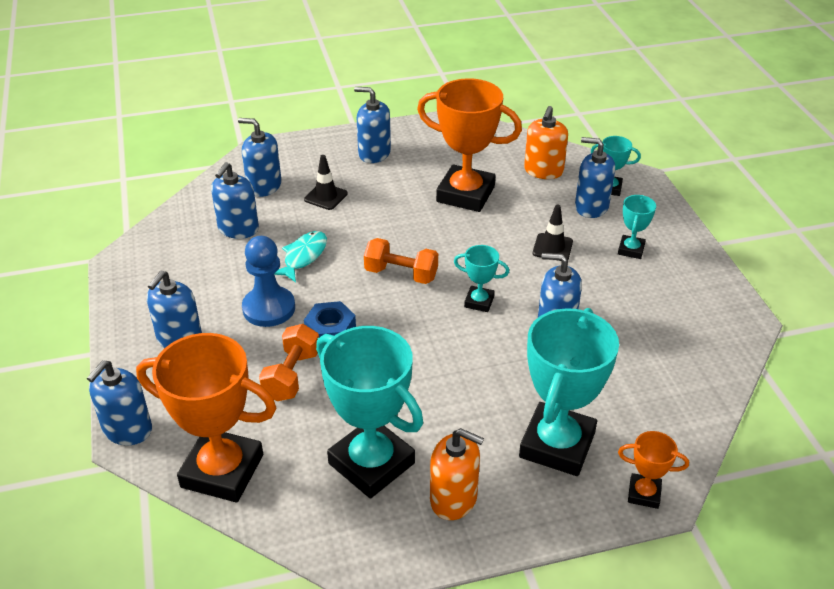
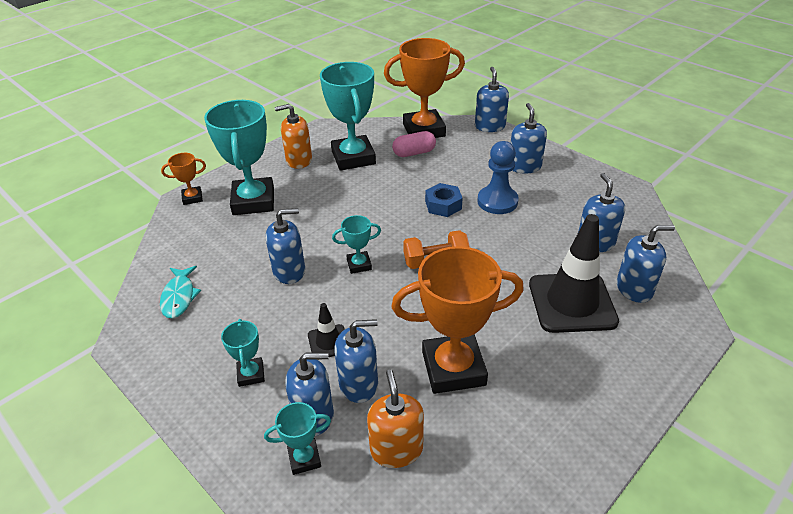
camera: 150 degrees right, 0 degrees up
(282, 430) = (414, 153): none -> pink capsule
(292, 375) = (438, 175): orange dumbbell -> none
(303, 256) = (520, 243): turquoise fish -> turquoise fish (179, 297)
(326, 197) = (572, 302): black traffic cone -> black traffic cone, size x2.11
(371, 463) = (353, 158): turquoise trophy -> turquoise trophy turned 60 degrees clockwise
(374, 153) = (594, 379): blue soap dispenser -> blue soap dispenser (359, 384)

